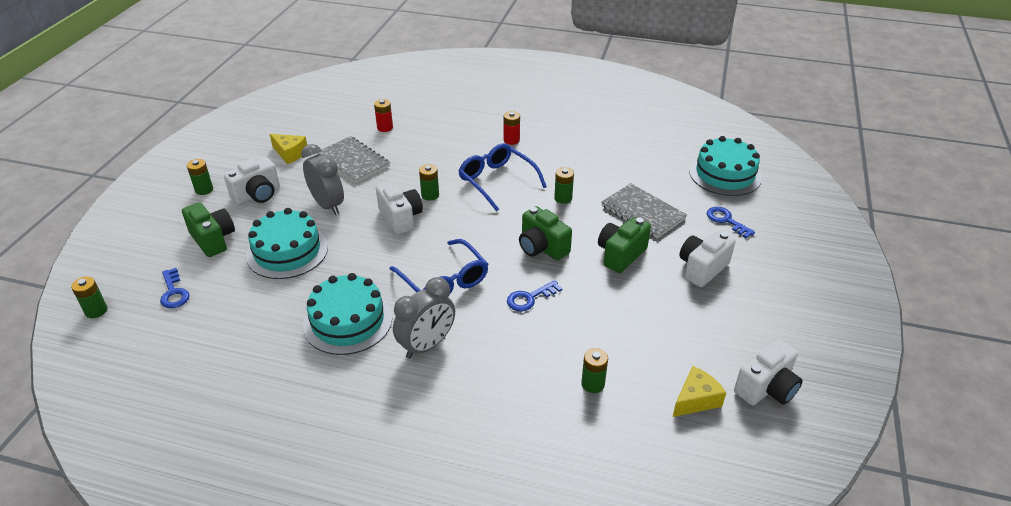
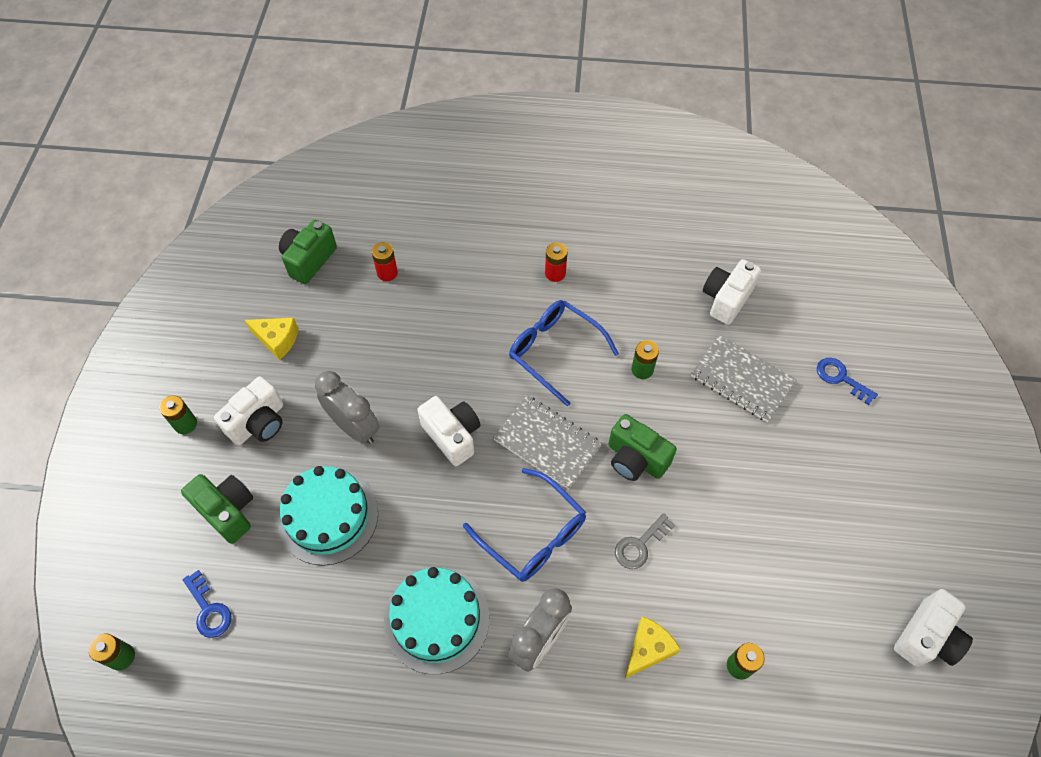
camera: 10 degrees left, 20 degrees up
(353, 161) = (364, 342): grey notebook -> grey notebook (547, 443)
(430, 195) = (478, 389): green battery -> none
(530, 298) = (640, 545): blue key -> grey key
(621, 255) = (730, 456): green camera -> green camera (309, 260)
(695, 399) = (854, 668): yellow cheese -> yellow cheese (648, 649)
(702, 268) = (827, 463): white camera -> white camera (726, 299)
(725, 174) = (826, 298): turquoise cake -> none

